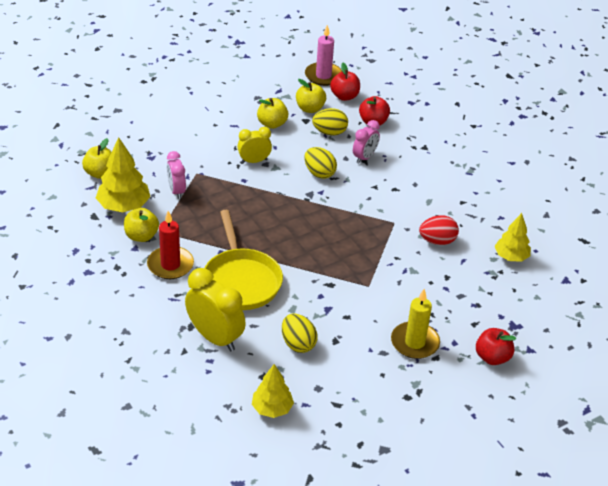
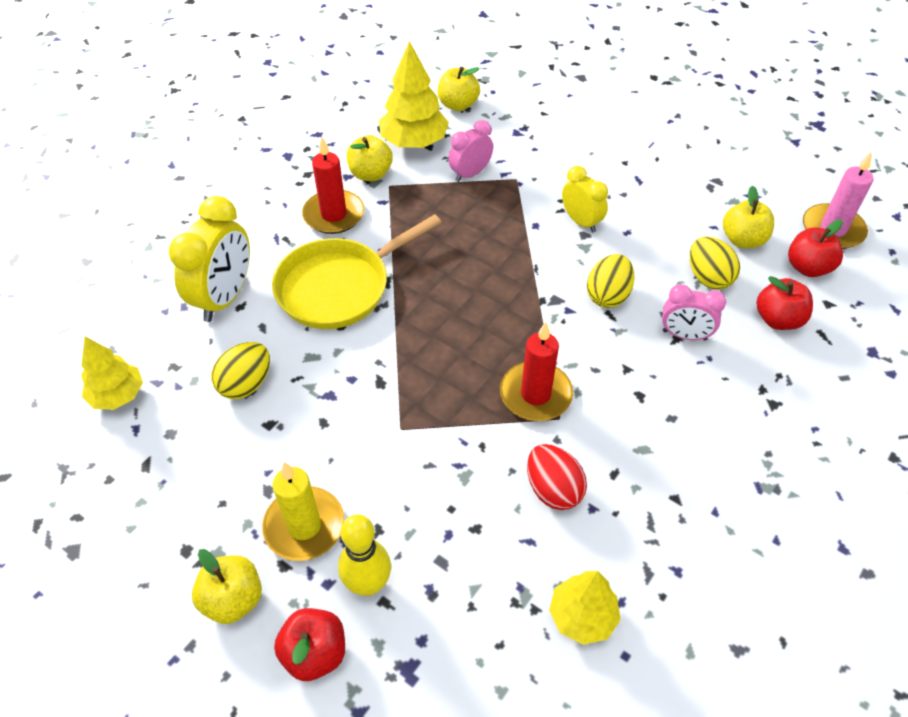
camera: 70 degrees right, 10 degrees up
(272, 124) = (673, 213): yellow apple -> yellow apple (233, 599)
(373, 226) = (535, 394): none -> red candle
(461, 327) = (368, 584): none -> yellow bowling pin

